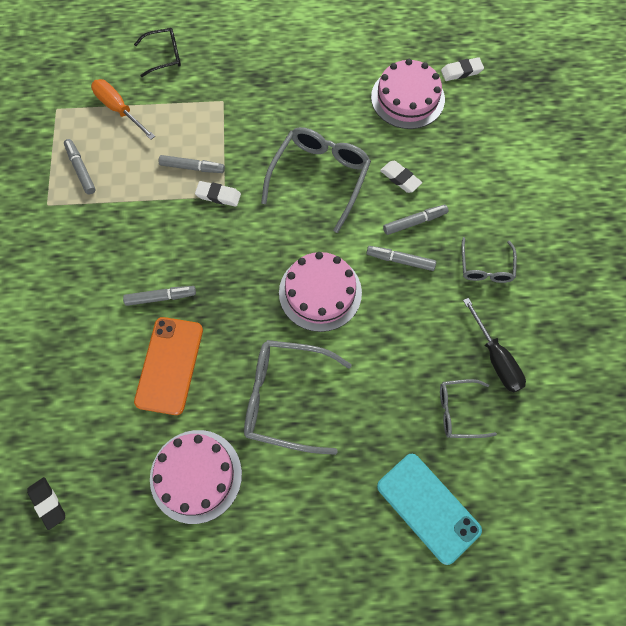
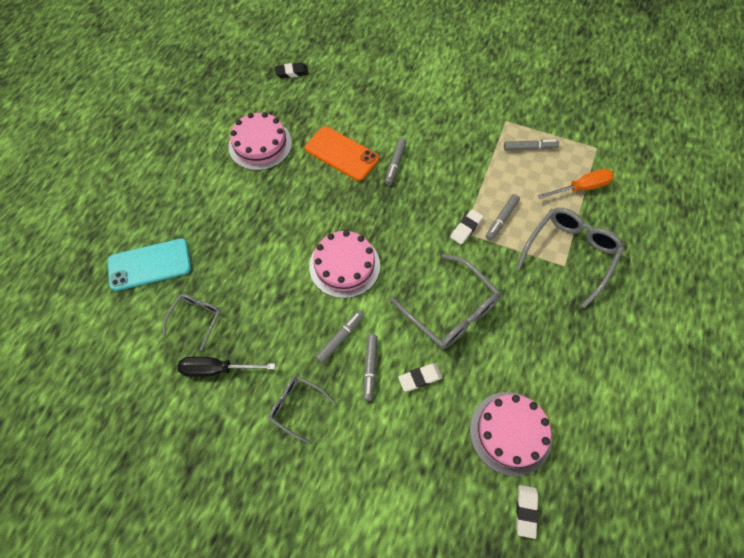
camera: 115 degrees right, 5 degrees down
(164, 56) = (632, 238): black glasses -> none
(285, 398) = (278, 211): grey glasses -> grey glasses (570, 254)

